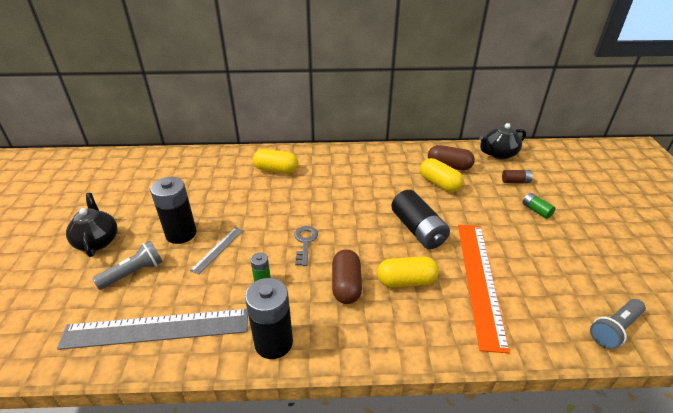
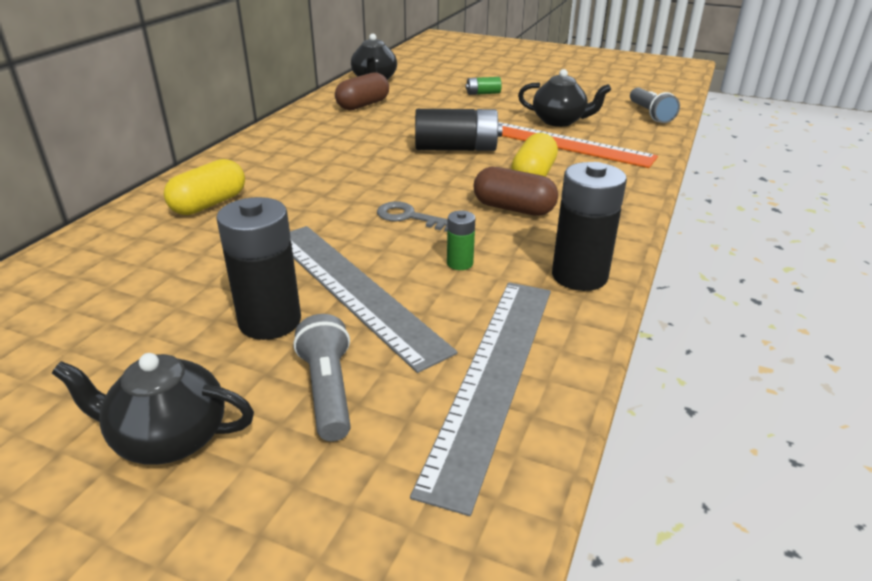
camera: 65 degrees left, 5 degrees down
(217, 249) = (353, 289): grey ruler -> grey ruler, size x2.19
(439, 183) = (388, 117): yellow capsule -> none
(515, 181) = (429, 87): brown battery -> none
(525, 269) = (559, 121): none -> black teapot

